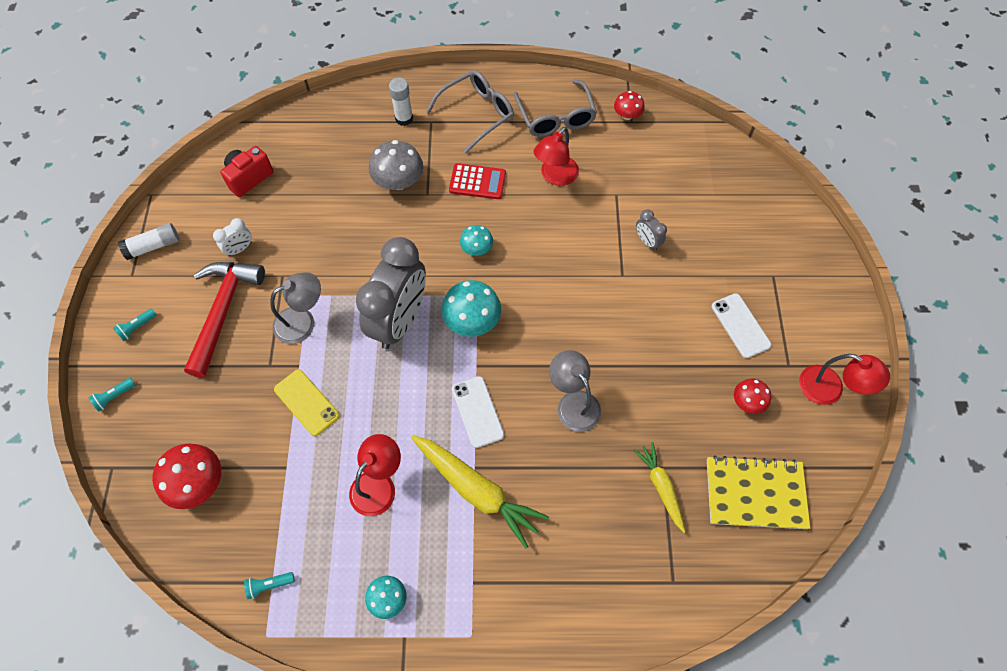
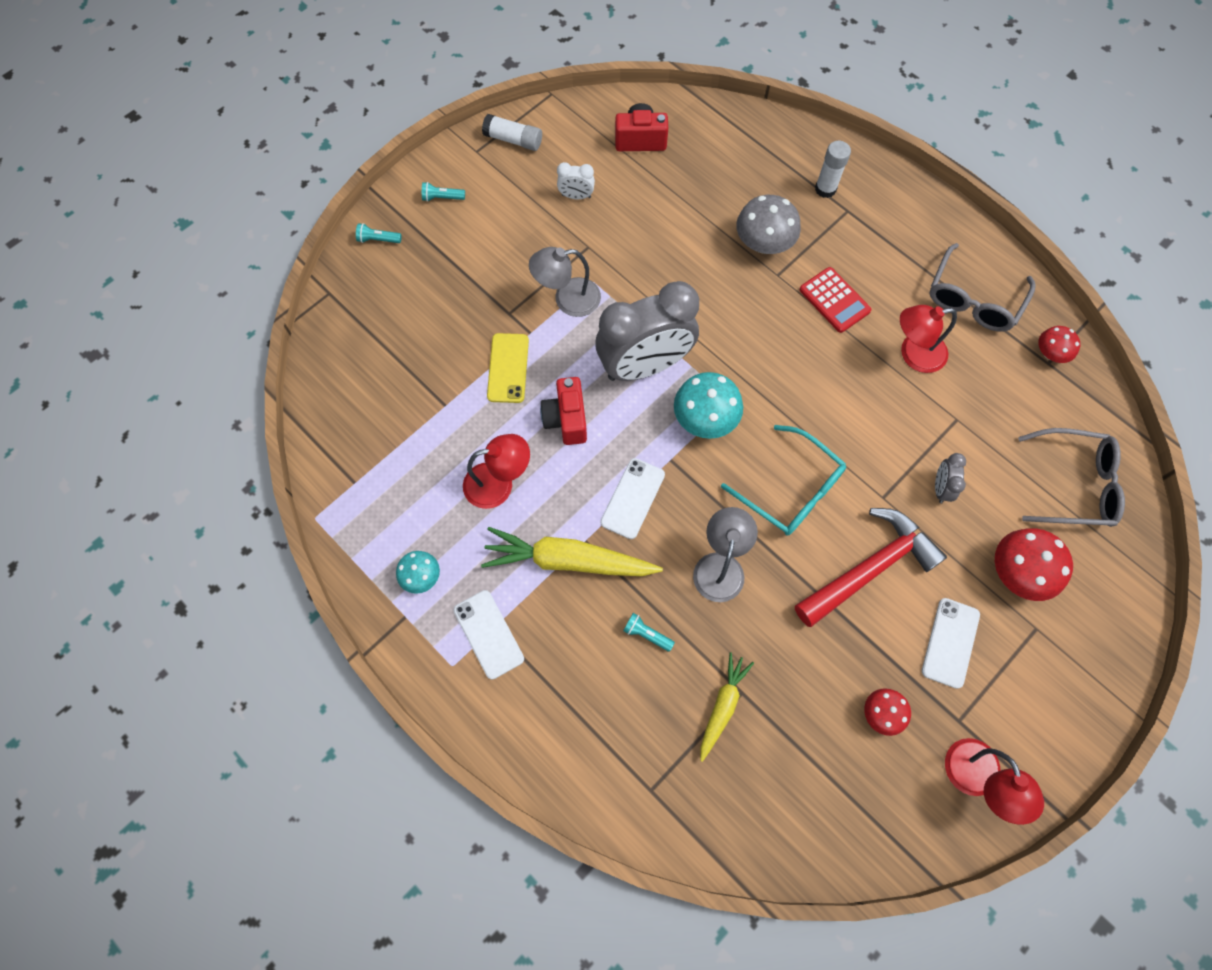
camera: 45 degrees right, 5 degrees up
(198, 483) = (374, 359): red mushroom -> red mushroom (1018, 572)
(223, 312) = (515, 239): red hammer -> red hammer (869, 568)
(269, 585) = (351, 483): turquoise flashlight -> turquoise flashlight (646, 634)
(302, 321) = (567, 299): grey lamp -> grey lamp turned 150 degrees clockwise
(382, 400) = (566, 419): none -> red camera
(473, 590) = (488, 634): none -> white phone
(476, 248) = (772, 360): turquoise mushroom -> none
(477, 114) = (899, 236): grey glasses -> grey glasses (1074, 484)
(477, 490) = (568, 560): yellow carrot -> yellow carrot turned 105 degrees clockwise
(567, 318) = (791, 490): none -> turquoise glasses
(755, 493) = (801, 795): yellow notebook -> none

